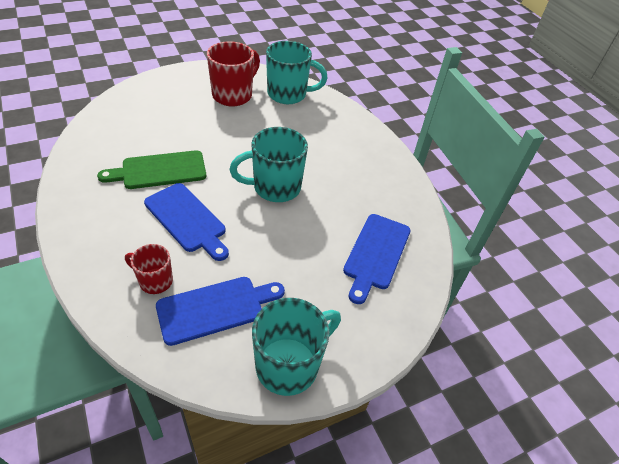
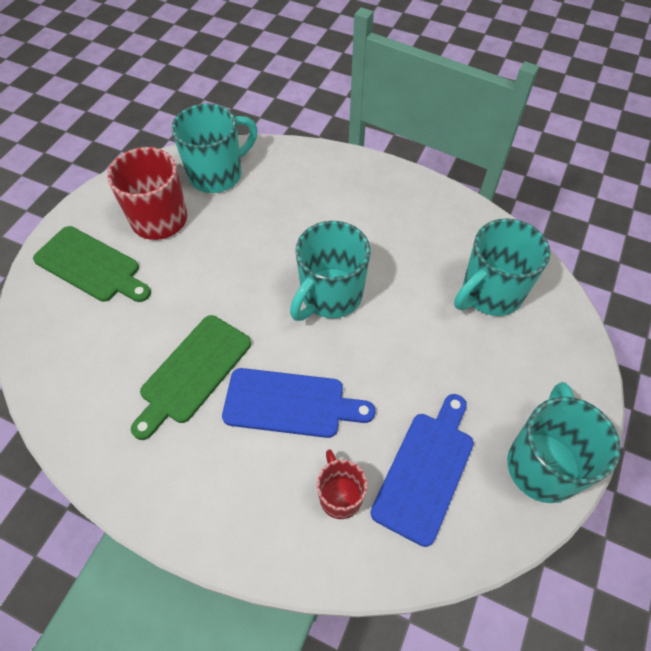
camera: 35 degrees left, 10 degrees up
(155, 281) = (340, 496): red mug -> red mug turned 90 degrees clockwise
(174, 94) = (91, 266): none -> green cutting board
(376, 254) = (490, 293): blue cutting board -> turquoise mug

